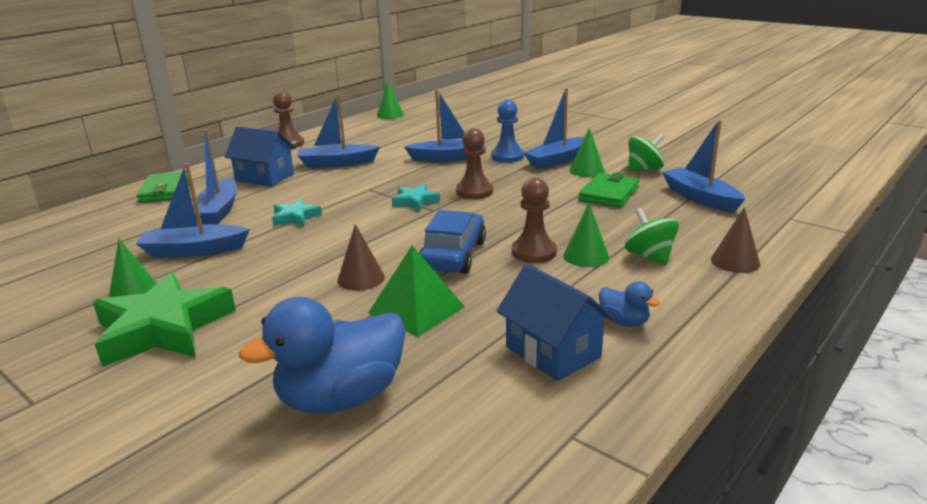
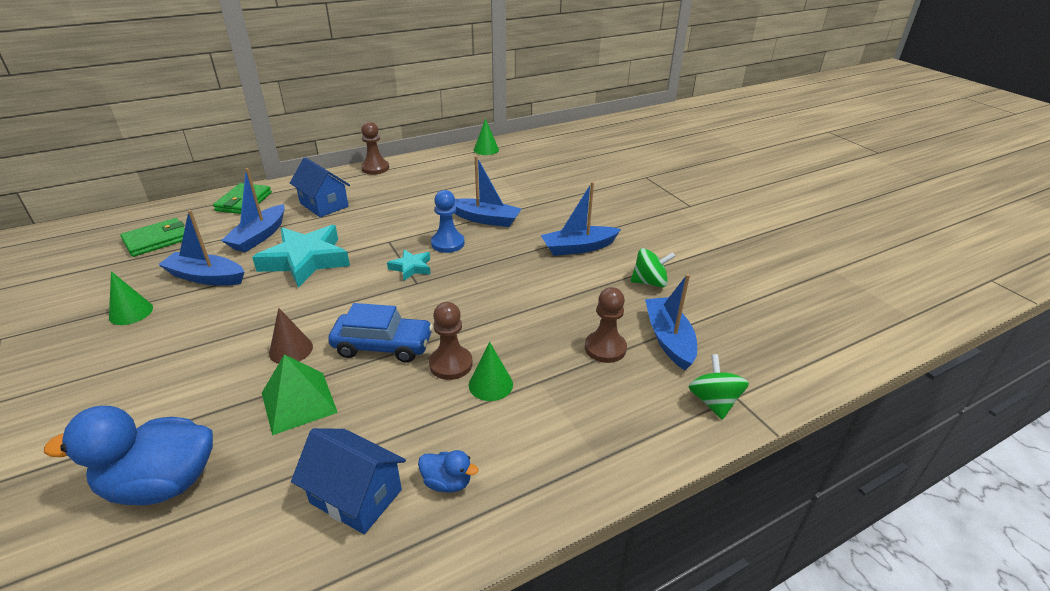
camera: 20 degrees right, 10 degrees up
(163, 328) = (117, 358): green star -> none
(295, 217) = (305, 260): turquoise star -> turquoise star, size x2.04
(337, 163) = (391, 202): blue boat -> none
(453, 255) = (383, 345): blue car -> blue car turned 60 degrees clockwise
(474, 192) = (469, 269): brown pawn -> brown pawn (605, 348)
(507, 157) = (538, 231): blue pawn -> blue pawn (448, 243)
(553, 352) = (356, 496): blue house -> blue house turned 45 degrees counterclockwise
(587, 170) = (593, 269): green cone -> none
(609, 194) = (585, 307): green wallet -> green wallet (156, 240)
(624, 322) = (447, 482): blue duck -> blue duck turned 45 degrees counterclockwise
(649, 256) = (546, 405): green spinning top -> green spinning top (713, 402)
(735, 261) = (621, 440): brown cone -> none

